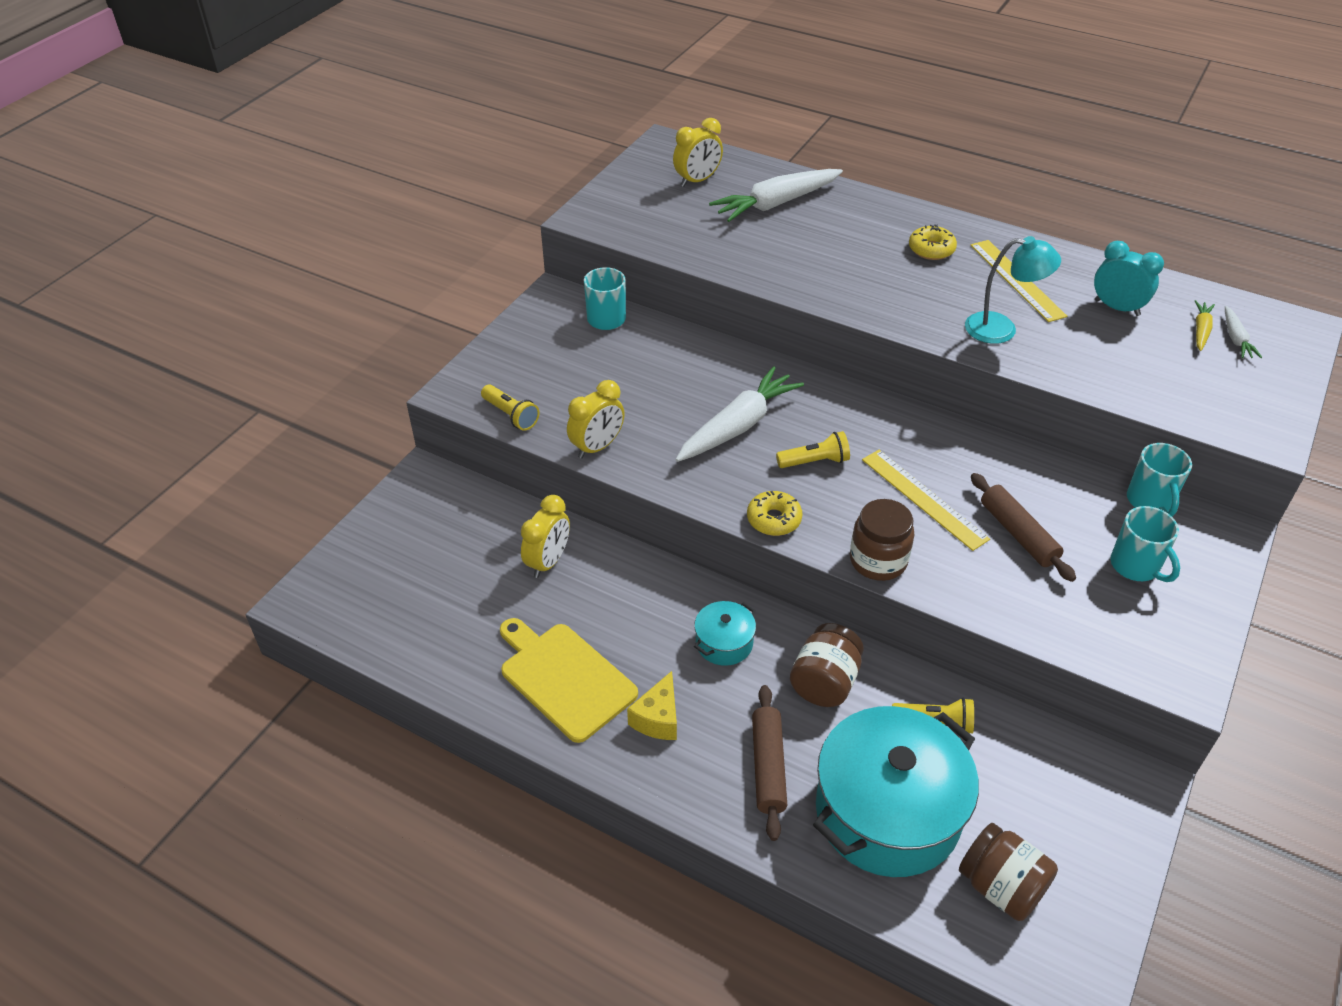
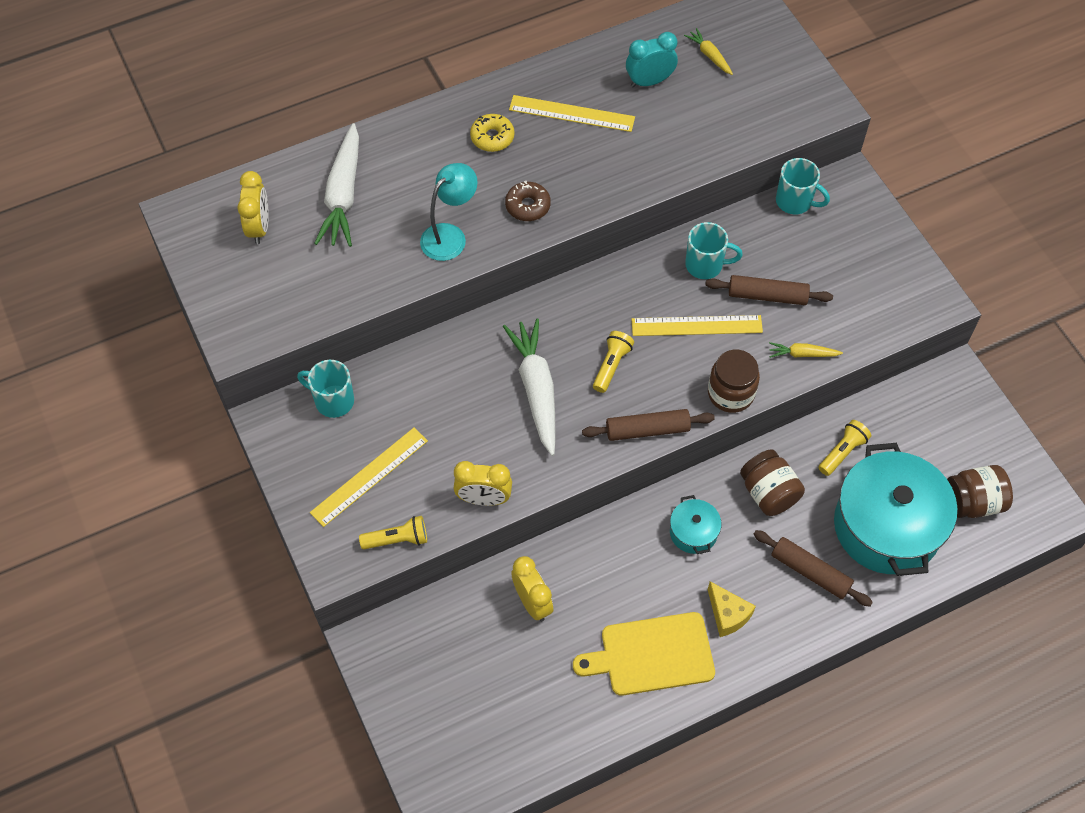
camera: 55 degrees left, 15 degrees up
(555, 371) = (369, 476): none -> yellow ruler
(597, 447) = (484, 499): yellow clock -> yellow clock turned 105 degrees clockwise
(774, 519) = (647, 430): yellow donut -> brown rolling pin
(890, 300) = (527, 206): none -> brown donut
(984, 595) = (802, 354): none -> yellow carrot
(1001, 329) = (615, 164): turquoise lamp -> turquoise lamp (450, 236)
(1136, 566) = (839, 254): turquoise mug -> turquoise mug (705, 265)
(1235, 339) = (732, 44): white carrot -> none

